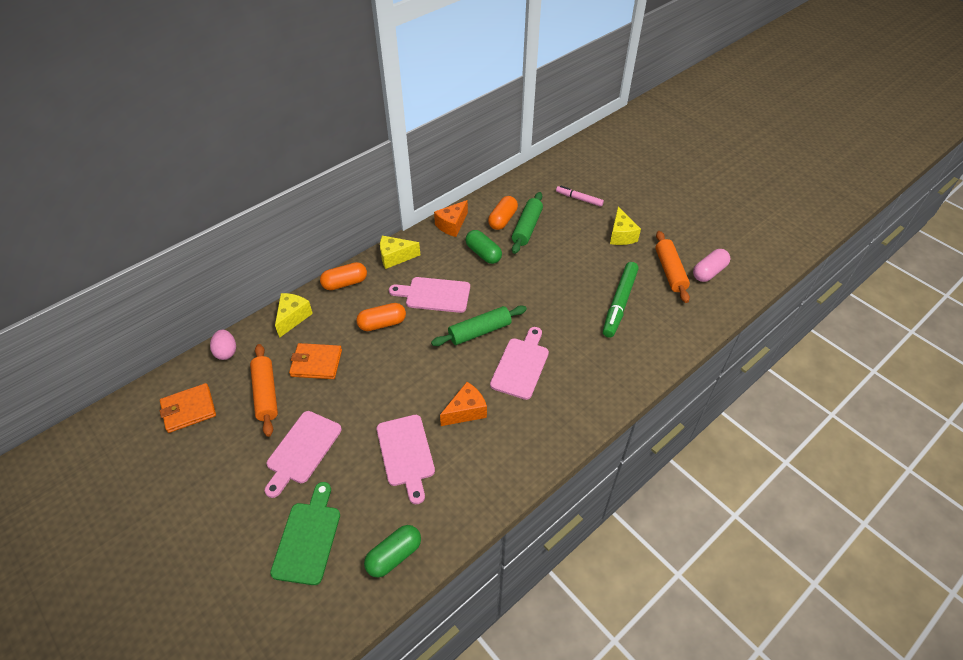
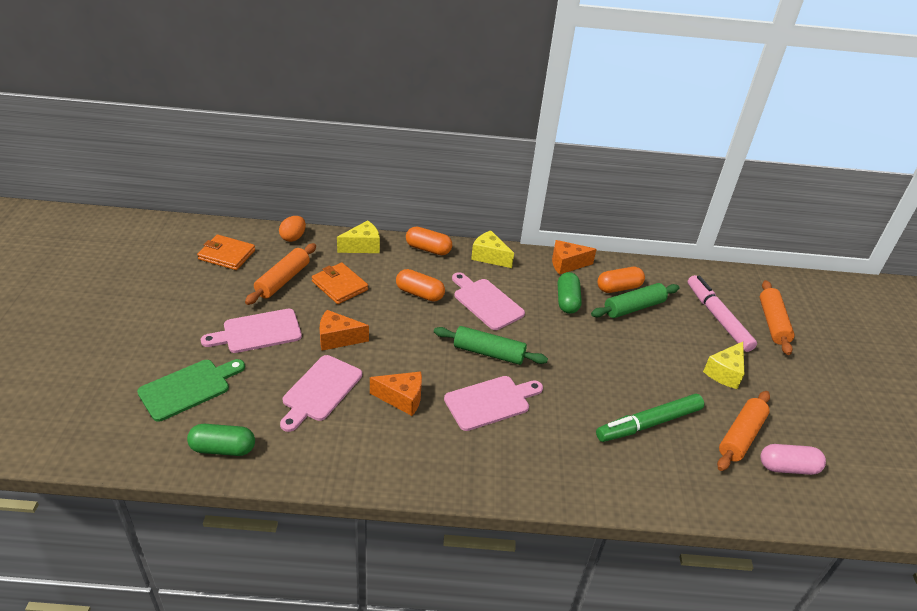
camera: 40 degrees right, 10 degrees down
(226, 352) = (293, 237): pink egg -> orange egg
(368, 405) = (338, 338): none -> orange cheese
(579, 199) = (718, 318): pink marker -> pink marker, size x1.72
(610, 180) = (772, 323): none -> orange rolling pin

